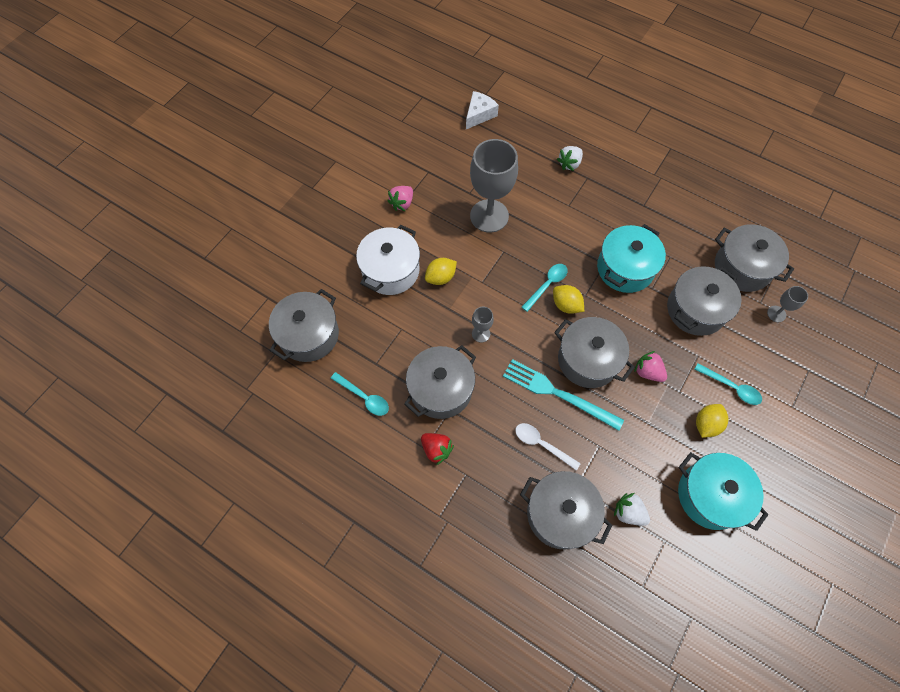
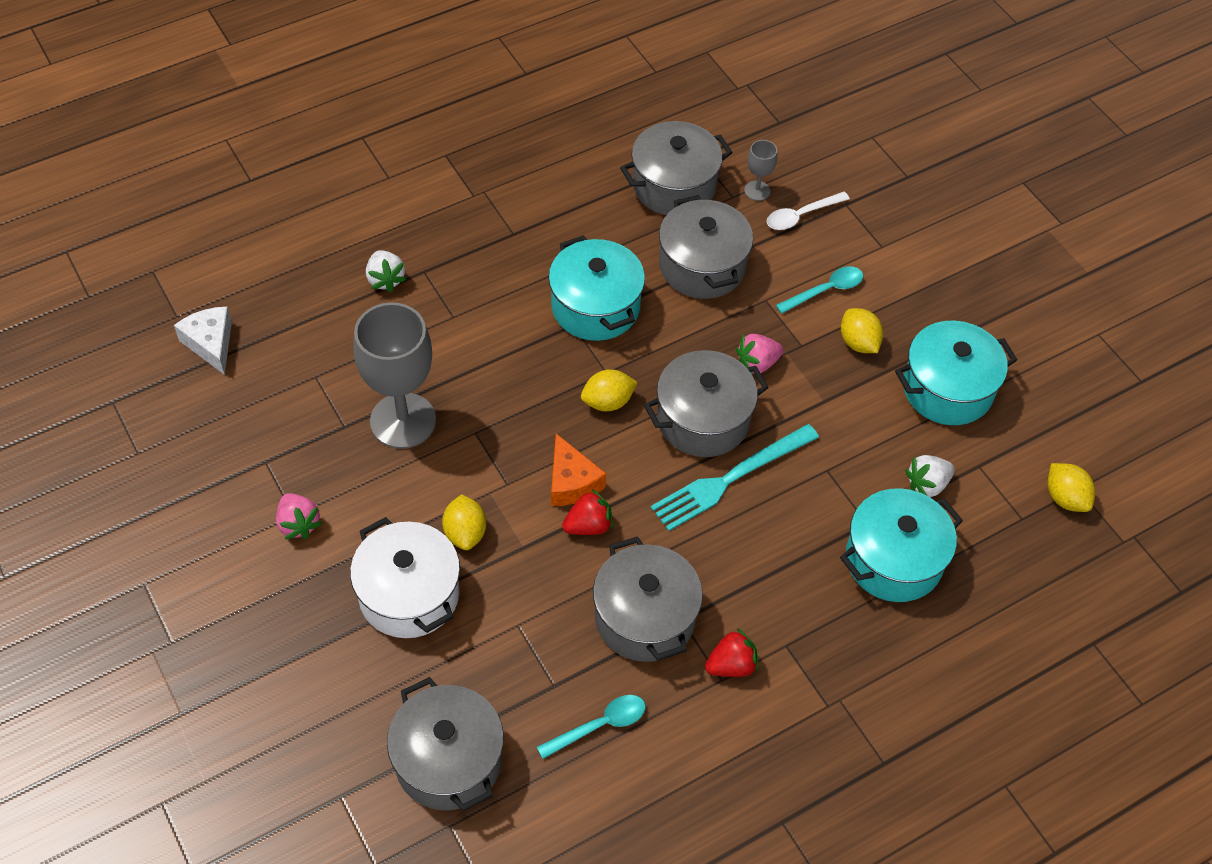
camera: 65 degrees left, 10 degrees down
(481, 334) = (588, 525): grey goblet -> red strawberry
(503, 312) = (571, 482): none -> orange cheese
(542, 444) = (791, 533): white spoon -> white spoon (801, 215)
(547, 285) = (563, 408): turquoise spoon -> none
(560, 514) = (893, 560): grey pot -> turquoise pot
(678, 611) = (1065, 498): none -> yellow lemon

